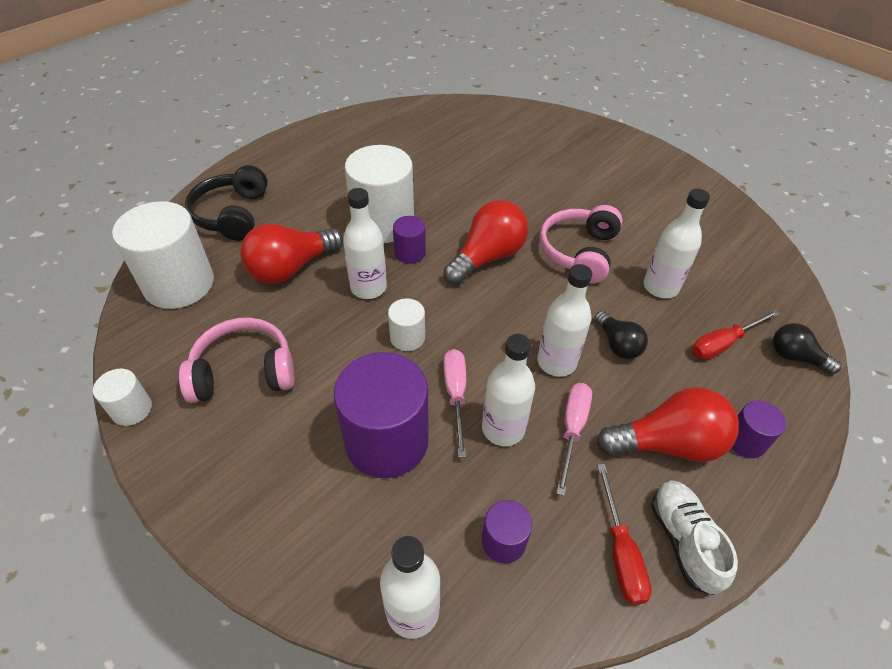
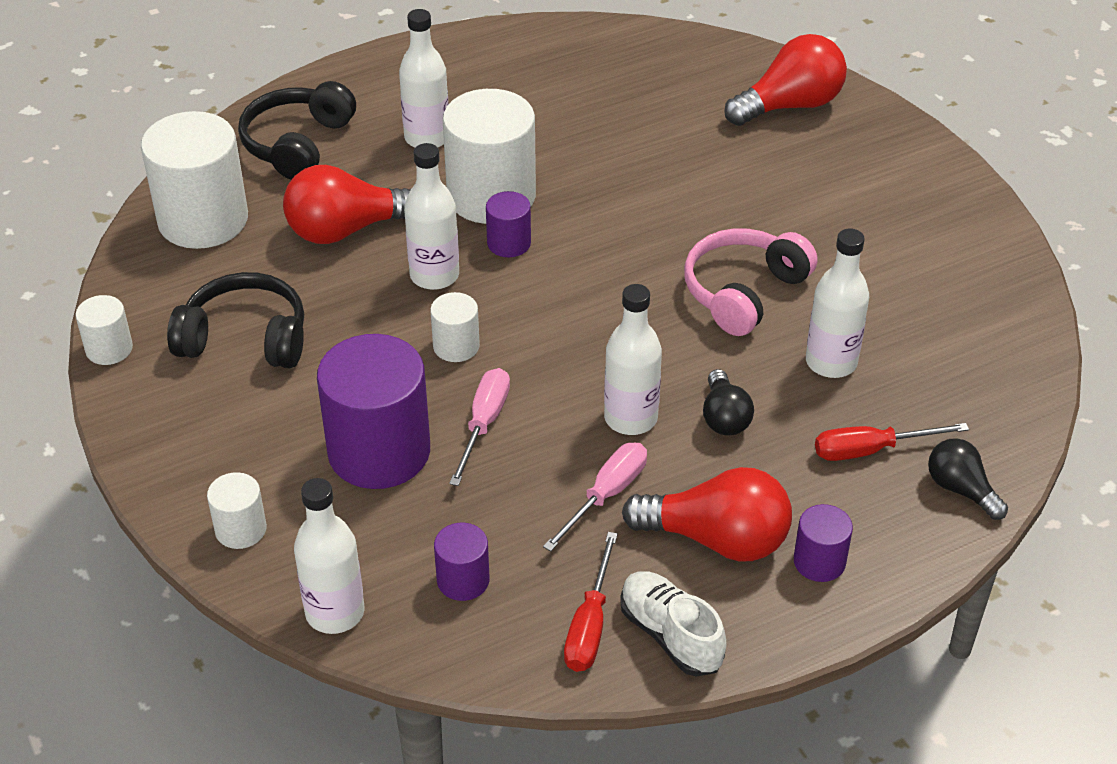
camera: 20 degrees right, 5 degrees down
(244, 371) = (245, 338): pink headphones -> black headphones
(299, 550) = (241, 529): none -> white cylinder
(487, 257) = (611, 271): red light bulb -> red light bulb (790, 105)
(503, 428) = (522, 473): white bottle -> white bottle (427, 138)
(683, 540) = (670, 635): white shoe -> white shoe turned 45 degrees counterclockwise

